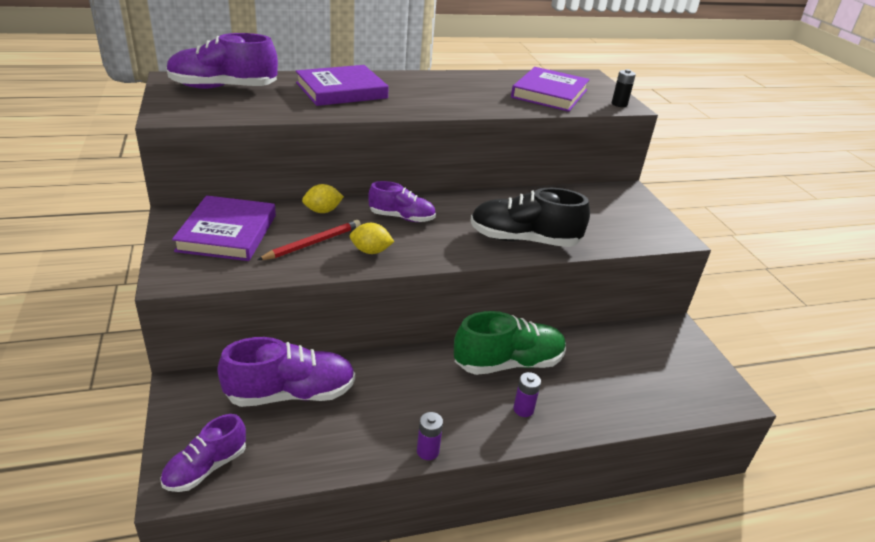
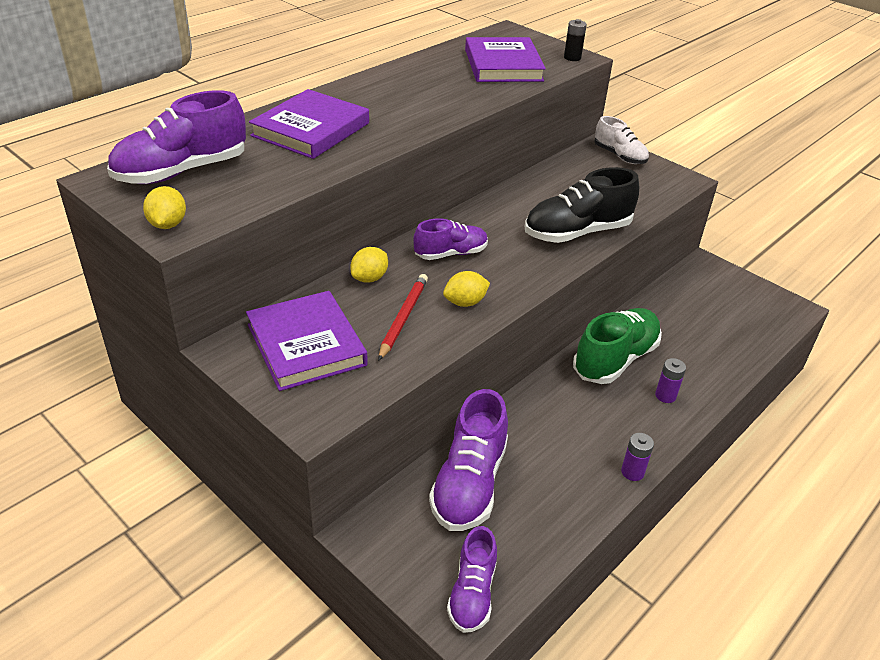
camera: 30 degrees left, 5 degrees up
(170, 111) = (168, 224): none -> yellow lemon
(291, 393) = (469, 483): purple shoe -> purple shoe turned 150 degrees clockwise
(633, 202) = (619, 156): none -> white shoe

